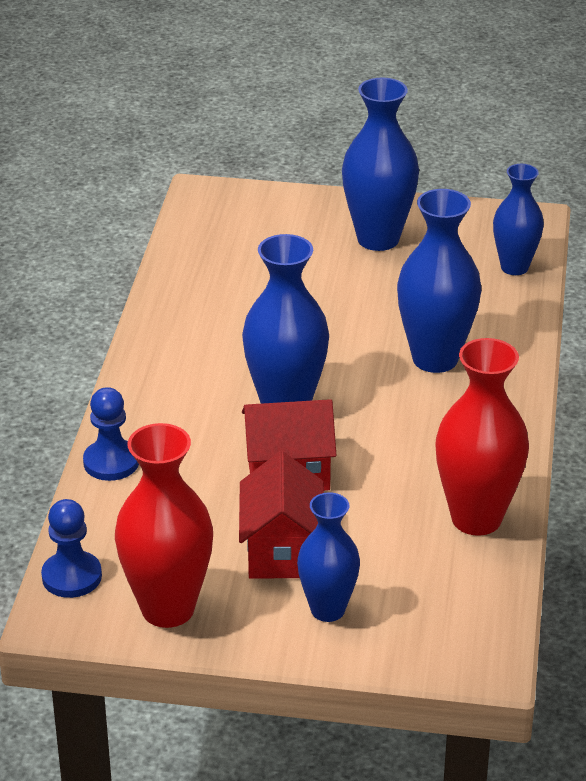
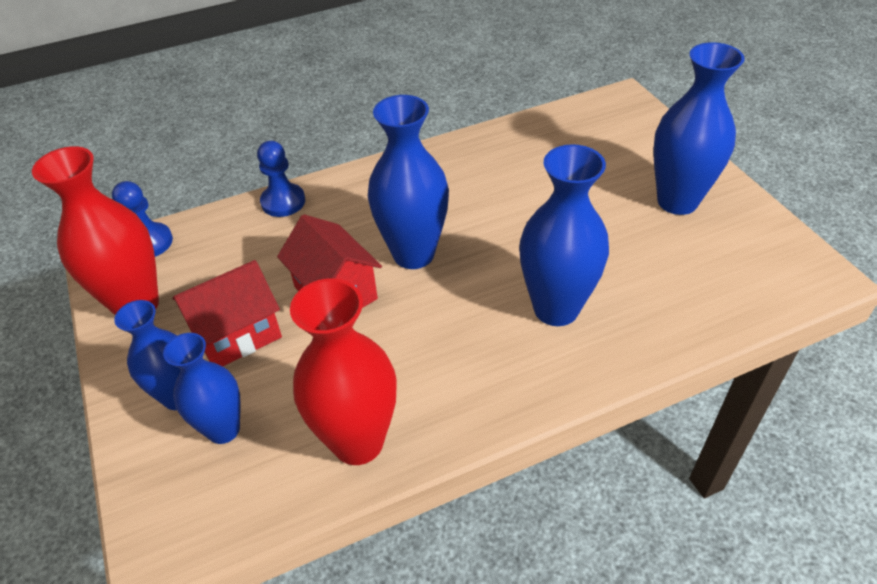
camera: 60 degrees right, 10 degrees up
(514, 267) = (741, 298): blue vase -> blue vase (223, 429)

